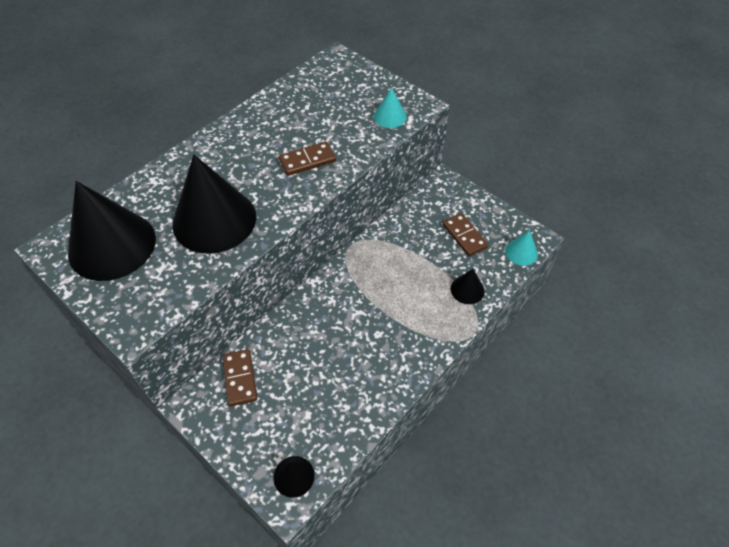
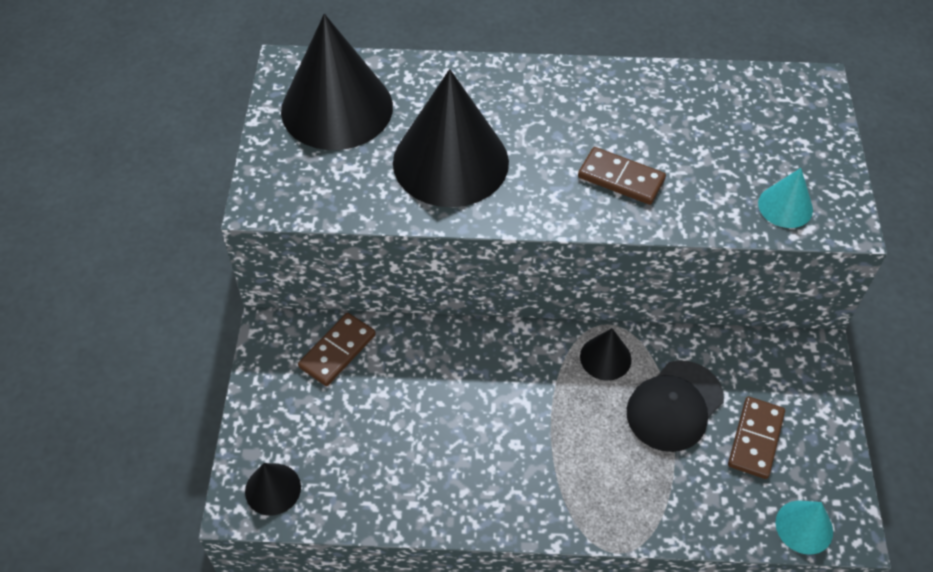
camera: 50 degrees right, 0 degrees up
(419, 253) = (674, 406): none -> black cap
(467, 289) = (675, 500): black cone -> black cone (605, 358)

